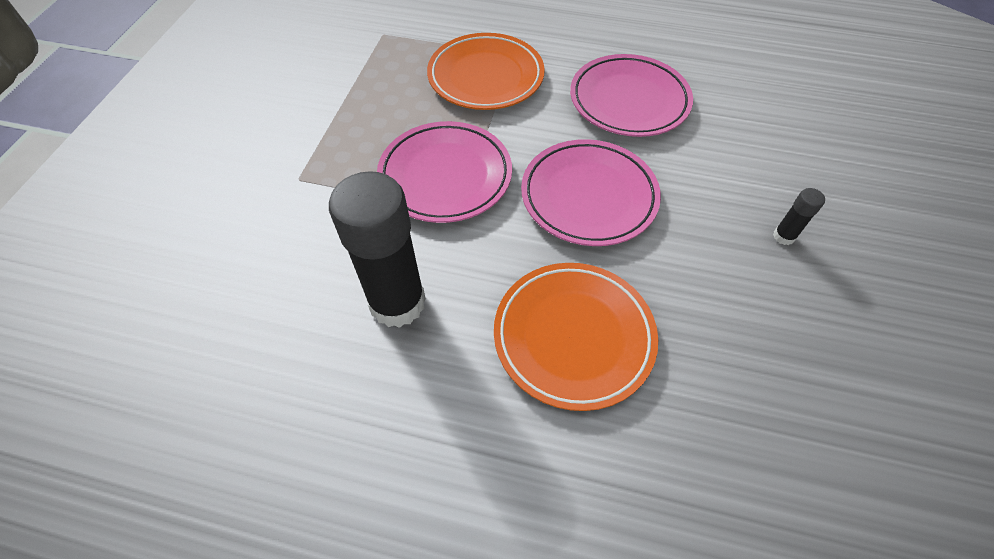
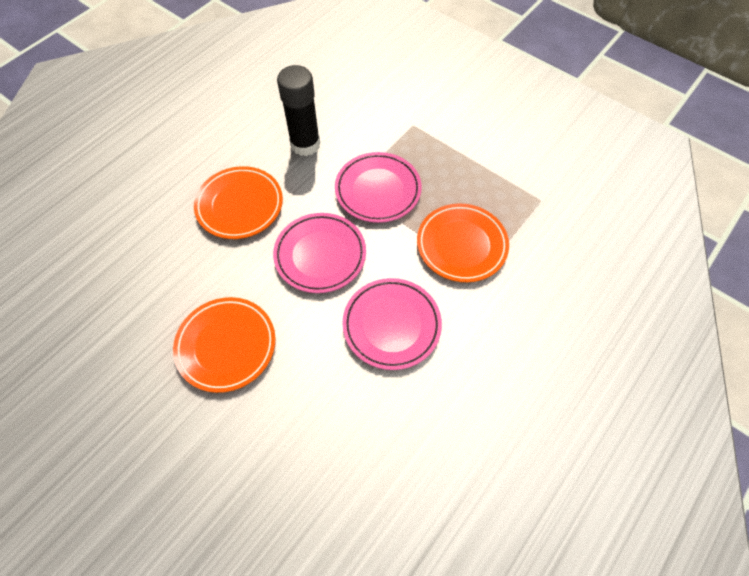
camera: 115 degrees right, 5 degrees up
(784, 236) = (226, 346): black glue stick -> orange plate

